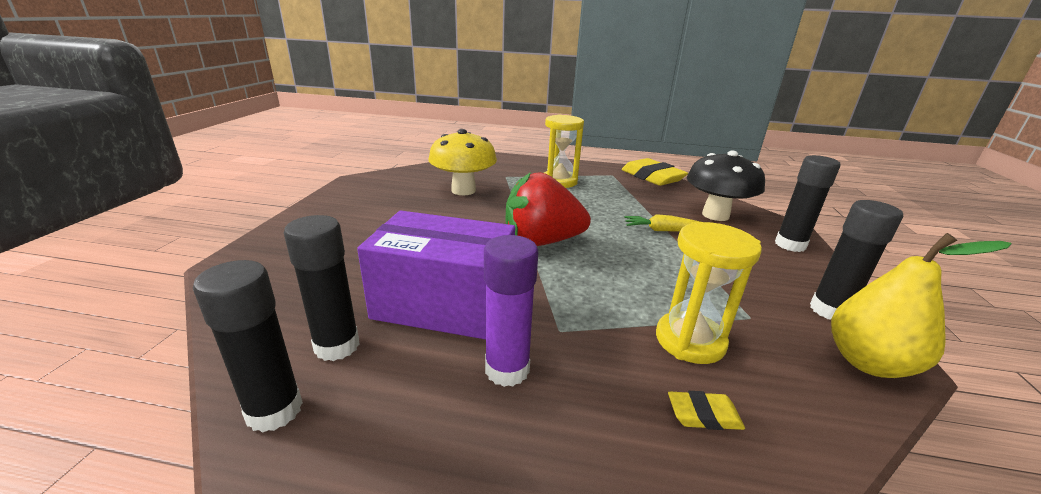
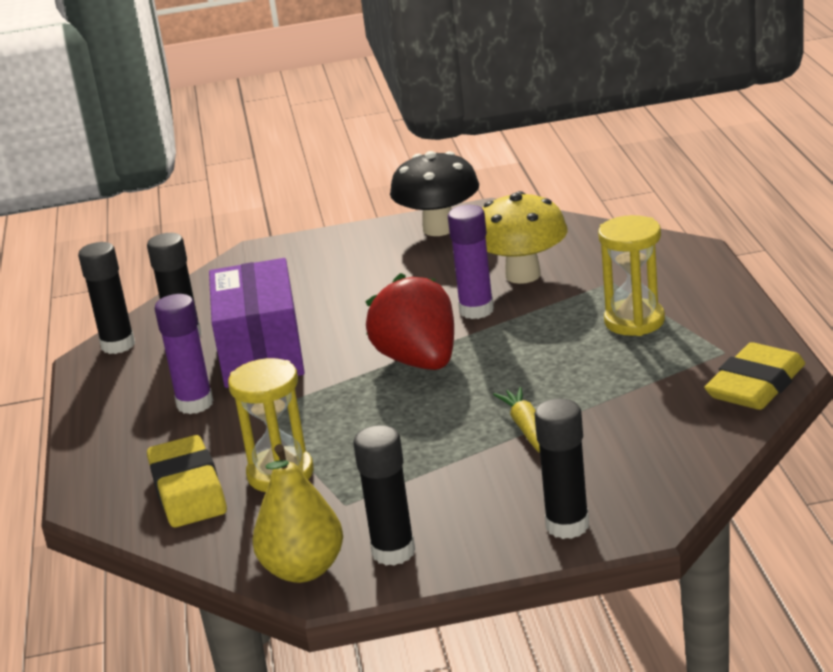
camera: 75 degrees right, 0 degrees up
(491, 211) = (476, 310): none -> purple glue stick
(703, 415) = (188, 490): yellow eraser -> yellow eraser, size x2.11
(715, 215) = (627, 459): black mushroom -> black mushroom (439, 229)

